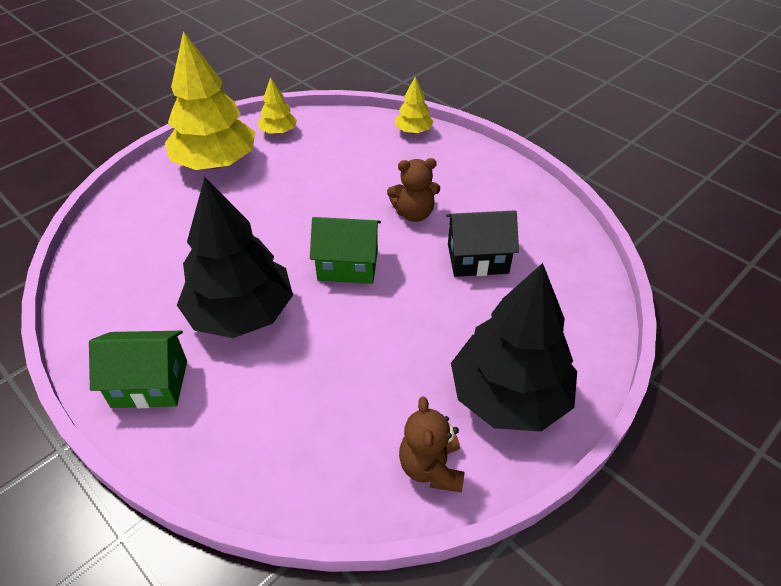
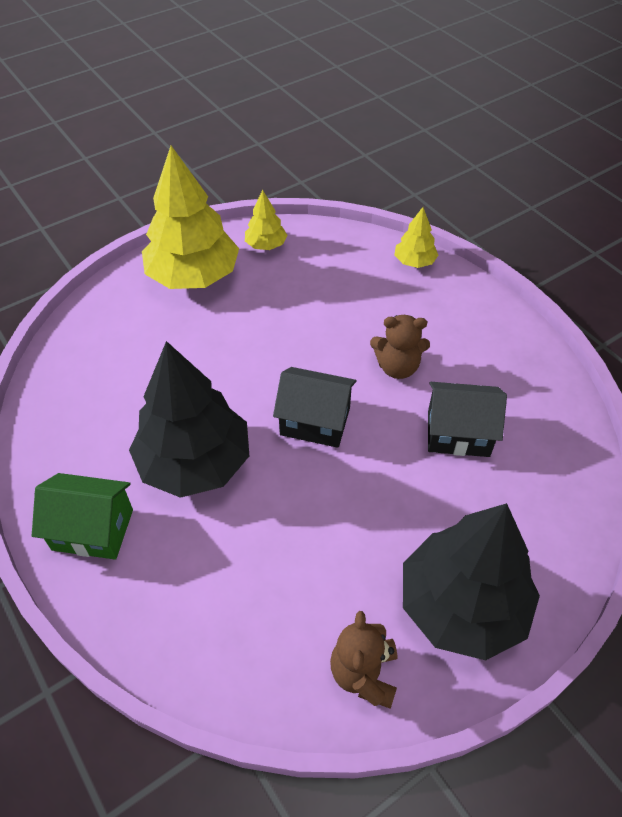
camera: 10 degrees right, 5 degrees up
(348, 265) = (315, 421): green house -> black house

